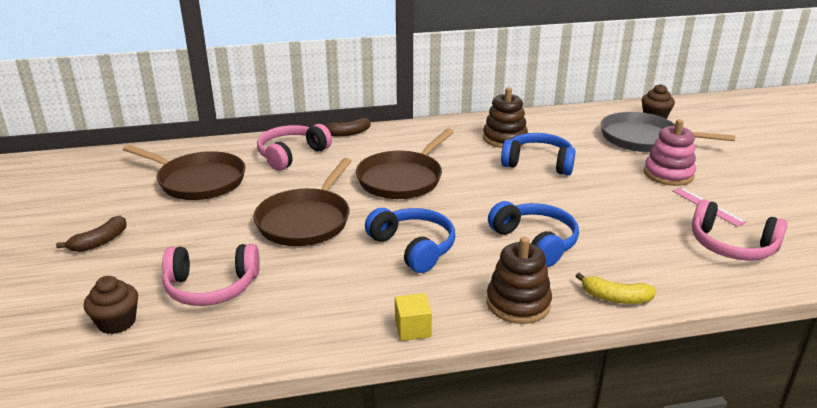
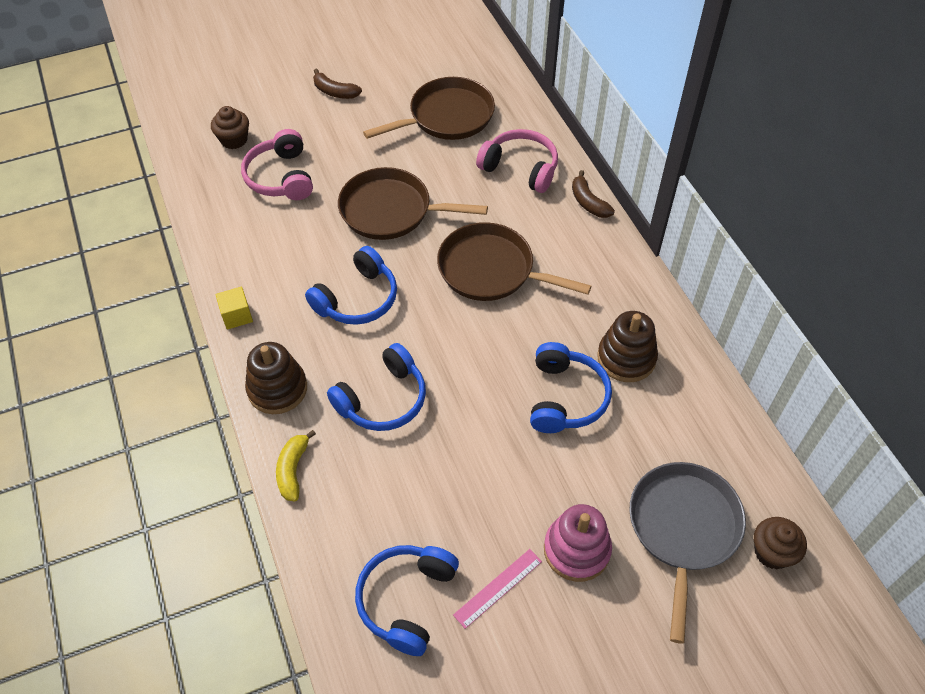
camera: 80 degrees right, 25 degrees up
(198, 181) = (447, 116): brown pan -> brown pan turned 135 degrees counterclockwise
(731, 246) = (406, 600): pink headphones -> blue headphones

